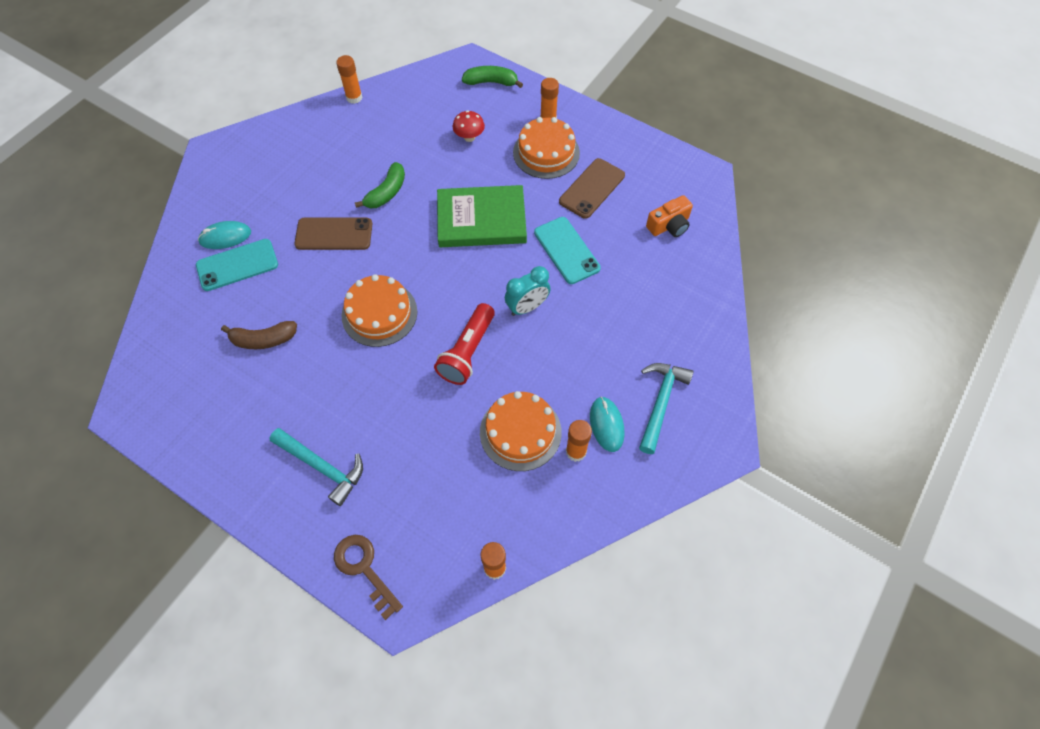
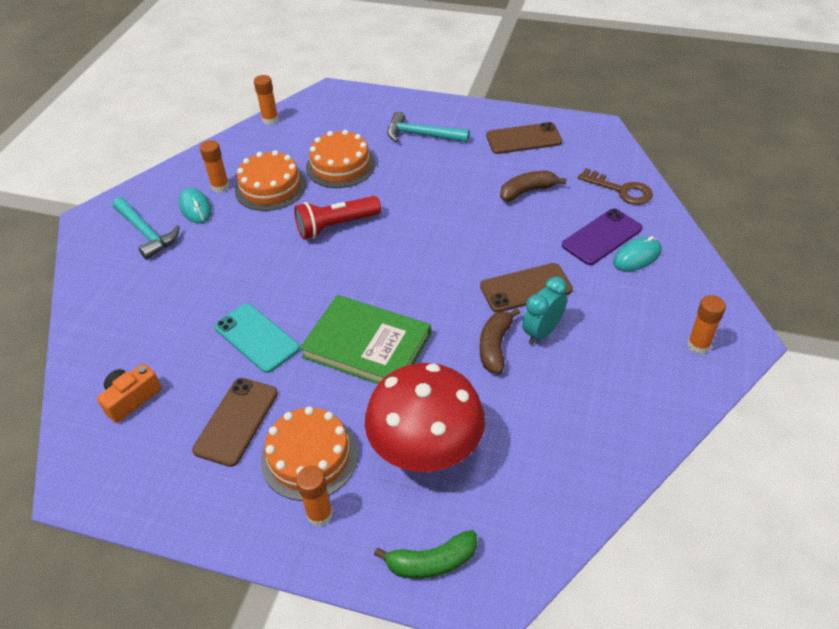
camera: 165 degrees right, 15 degrees down
(216, 420) = (523, 139): none -> brown phone
(237, 265) = (602, 237): turquoise phone -> purple phone
(354, 97) = (625, 468): orange glue stick -> orange glue stick (698, 345)
(364, 569) = (361, 100): brown key -> brown key (621, 190)
(379, 313) = (434, 234): orange cake -> orange cake (340, 166)
(386, 192) = (495, 346): green banana -> brown banana
(467, 352) = (336, 226): red flashlight -> red flashlight turned 120 degrees counterclockwise
(469, 137) = (426, 450): red mushroom -> red mushroom, size x2.46
(481, 220) = (367, 345): green book -> green book turned 45 degrees clockwise
(527, 307) = (288, 274): turquoise clock -> turquoise clock (542, 332)
(660, 403) = (146, 233): turquoise hammer -> turquoise hammer turned 45 degrees counterclockwise

